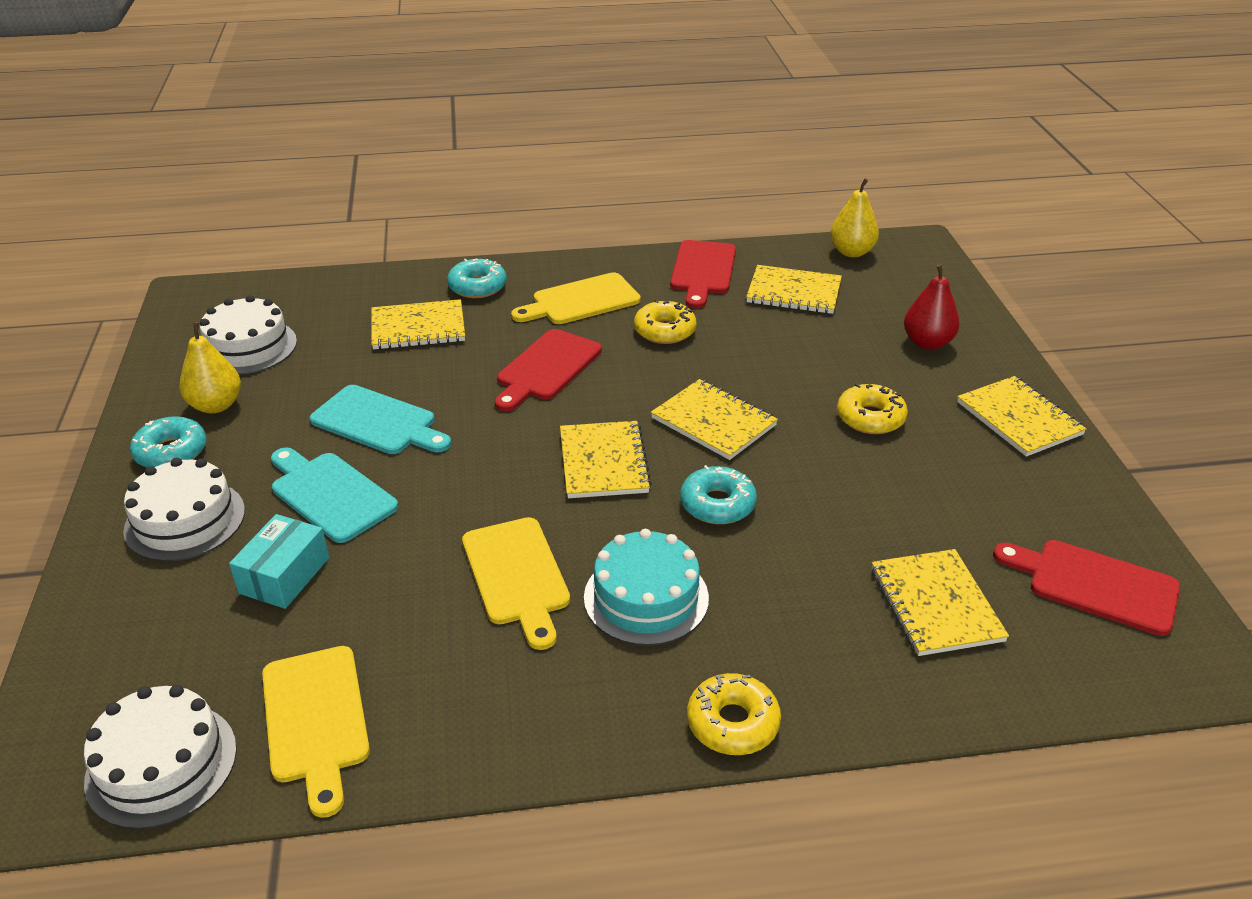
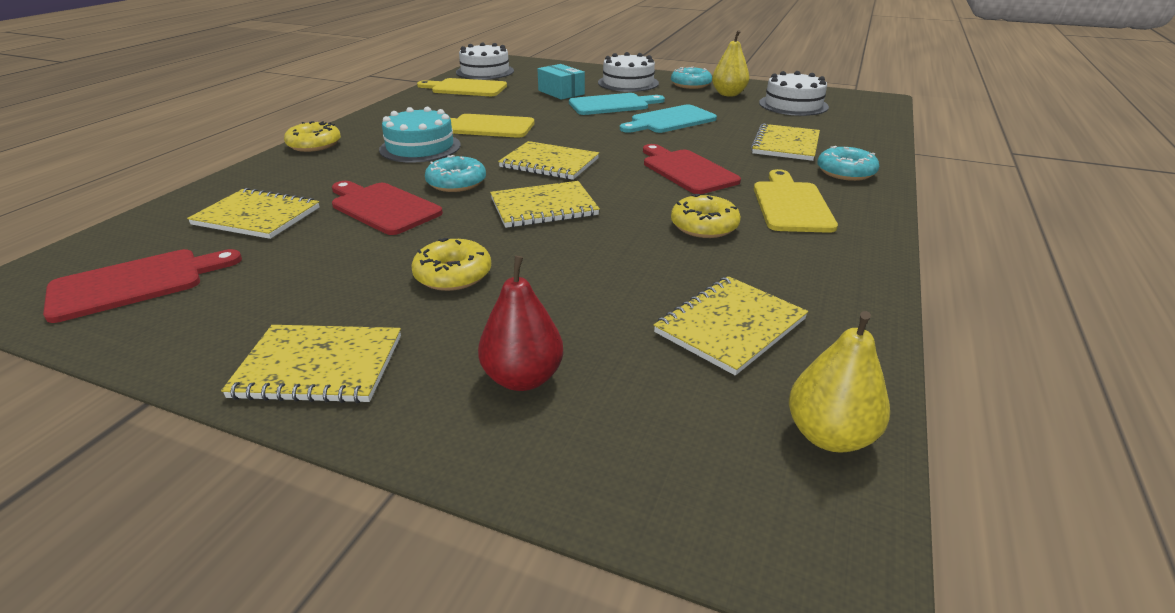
camera: 120 degrees right, 5 degrees down
(703, 271) = (825, 282): red cutting board -> red cutting board (383, 207)

